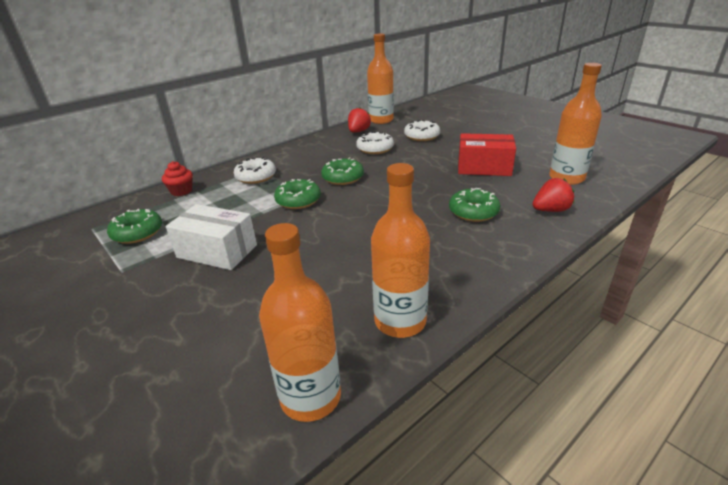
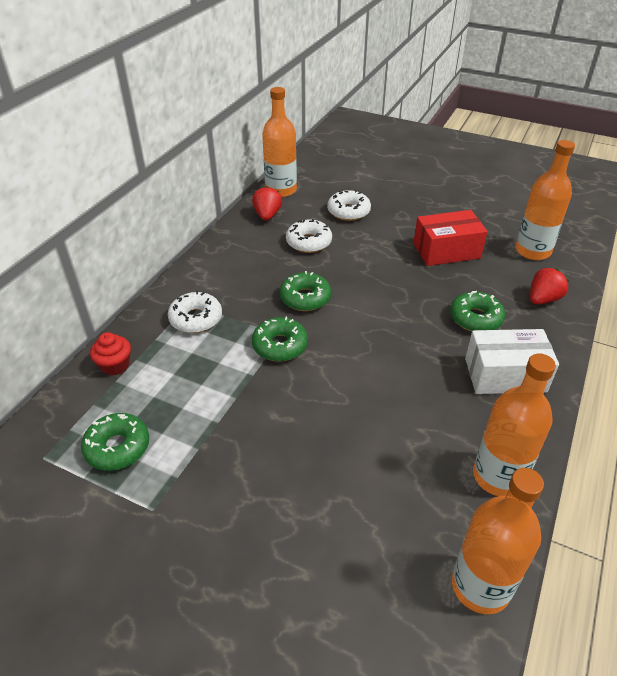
camera: 25 degrees left, 10 degrees up
(217, 251) = (245, 446): white box -> white box (505, 375)

